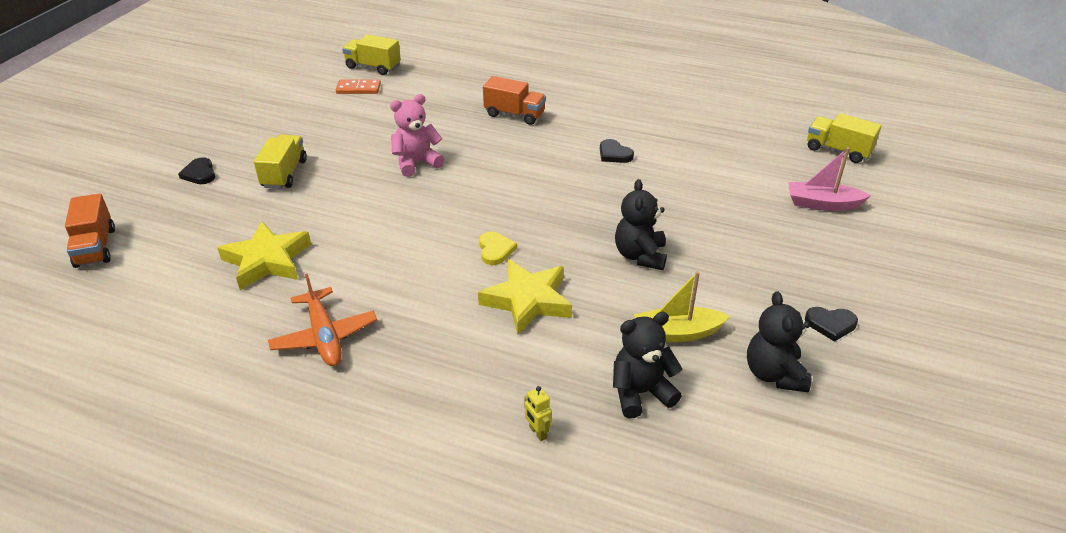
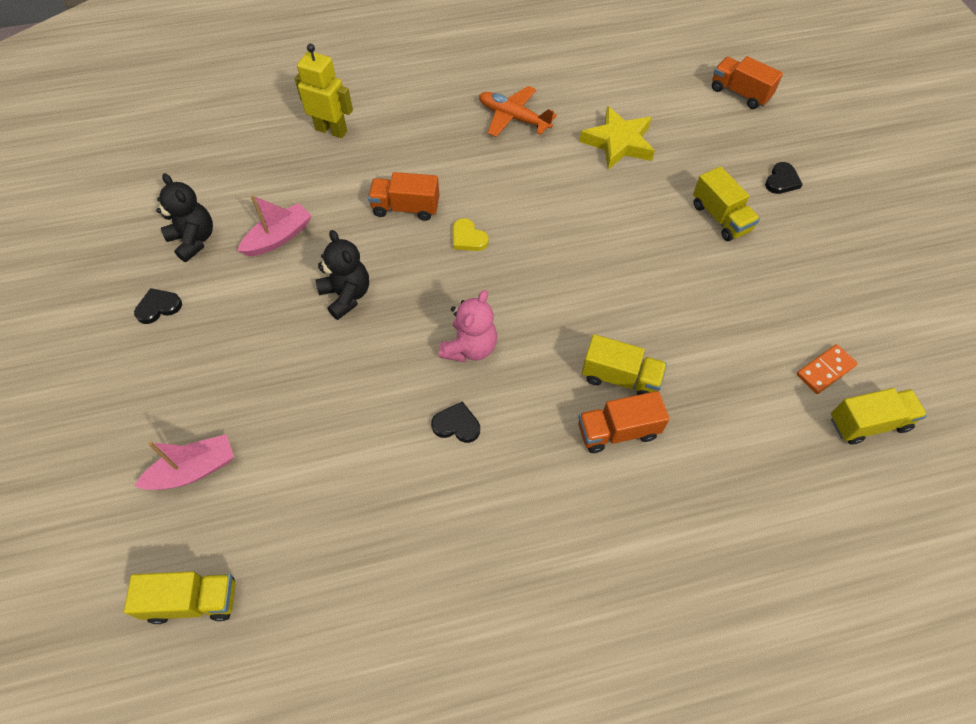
camera: 145 degrees right, 20 degrees up
(199, 173) = (781, 181): black heart -> black heart turned 90 degrees clockwise
(416, 163) = (632, 294): pink teddy bear -> pink teddy bear (470, 347)
(482, 132) = (620, 378): none -> yellow truck
(527, 300) = (406, 208): yellow star -> orange truck
(537, 432) = (331, 130): yellow robot -> yellow robot, size x2.13
(640, 393) = (282, 182): black teddy bear -> none
(677, 333) = (279, 237): yellow boat -> pink boat

